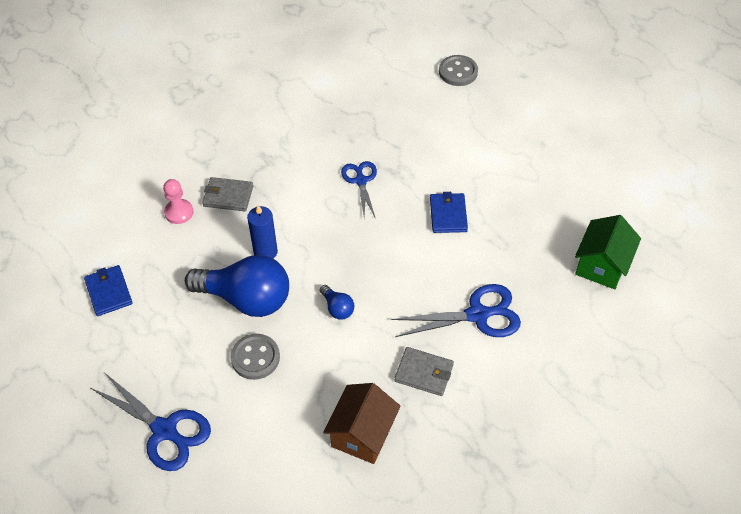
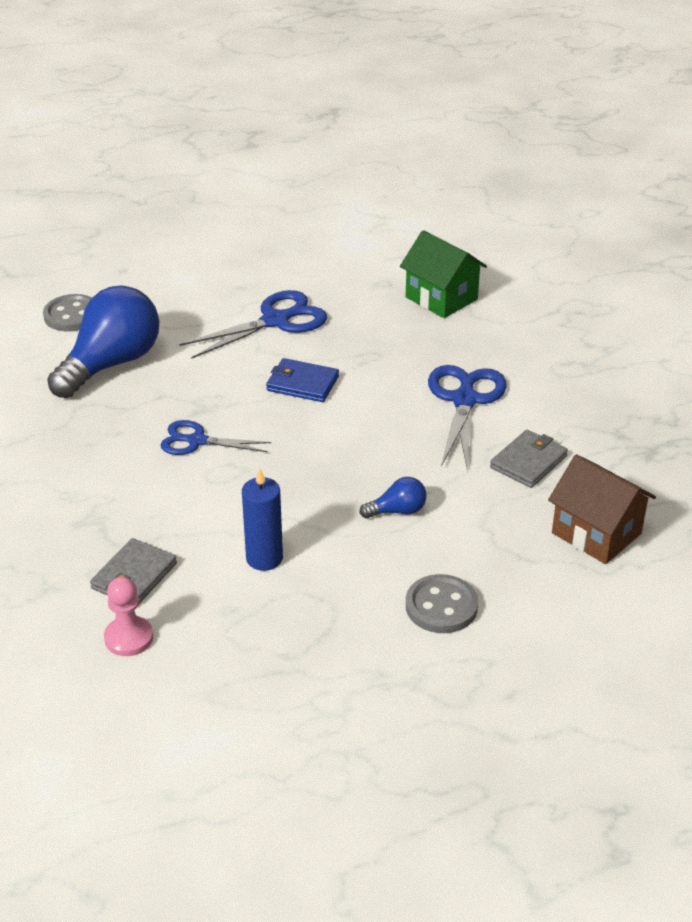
camera: 70 degrees left, 15 degrees down
(109, 292) = (239, 753): blue wallet -> none
(164, 430) = (524, 728): blue scissors -> blue scissors (275, 321)
(246, 299) = (336, 595): blue light bulb -> blue light bulb (111, 364)

